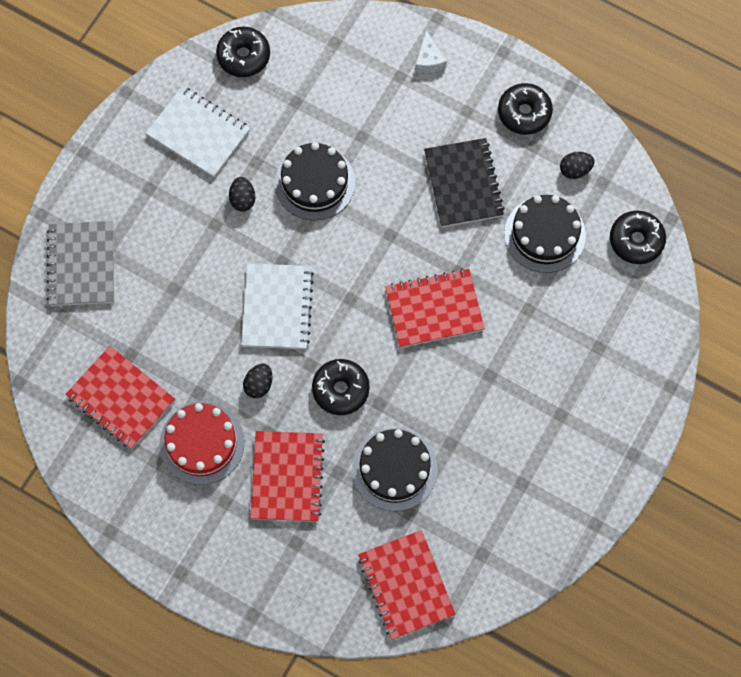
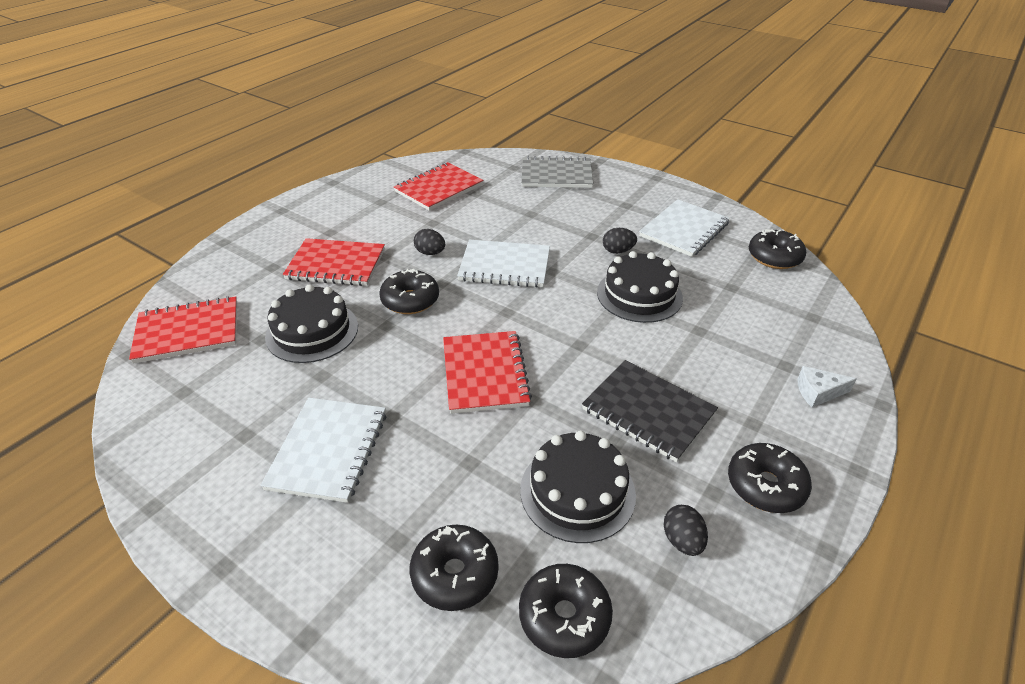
camera: 95 degrees right, 30 degrees down
(202, 443) = (387, 223): red cake -> none
(463, 184) = (648, 411): black notebook -> black notebook turned 45 degrees clockwise
(530, 414) = (328, 450): none -> white notebook
(618, 307) = (455, 574): none -> black donut

